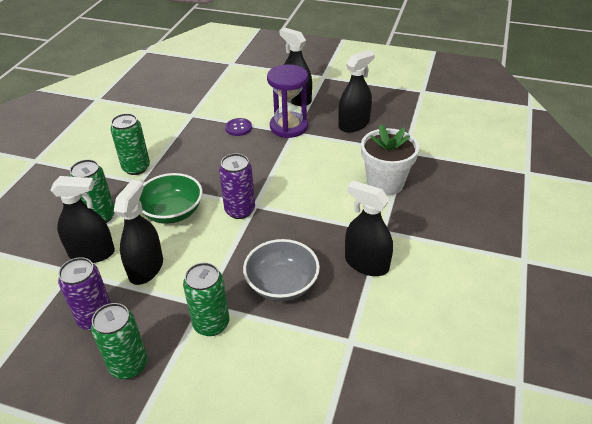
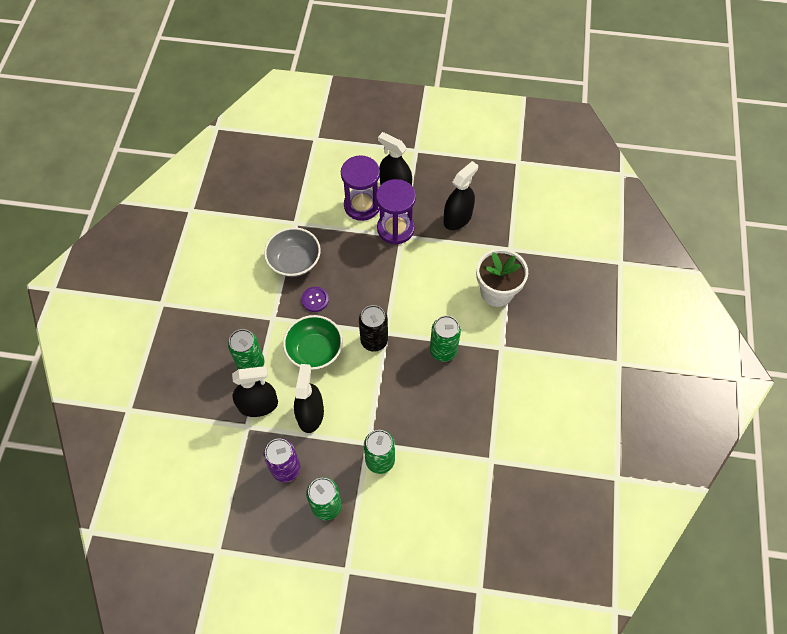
camera: 10 degrees left, 20 degrees up
(136, 168) = (263, 301): green can -> green can (443, 350)
(238, 128) = (347, 236): purple button -> purple button (315, 299)
(240, 210) = (374, 340): purple can -> black can
(260, 108) = (362, 205): none -> purple hourglass
(282, 284) = (427, 415): grey bowl -> grey bowl (294, 261)
(366, 264) = (492, 384): black spray bottle -> none

